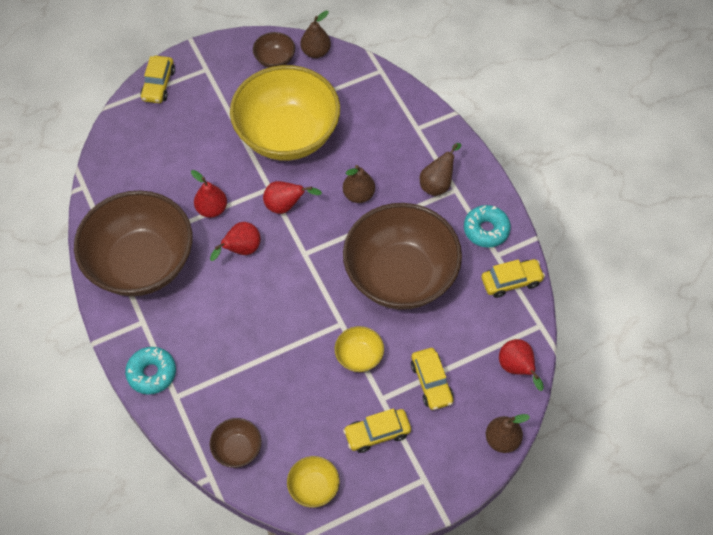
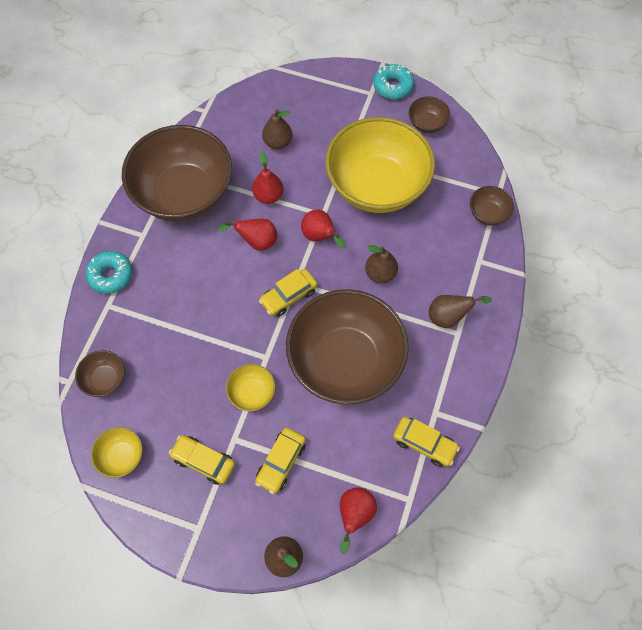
camera: 45 degrees right, 5 degrees up
(158, 85) = (327, 79): yellow car -> yellow car (288, 296)
(316, 52) = (463, 141): brown pear -> brown pear (278, 142)
(388, 90) = (488, 214): none -> brown bowl
(486, 230) = (448, 385): turquoise donut -> turquoise donut (393, 86)

